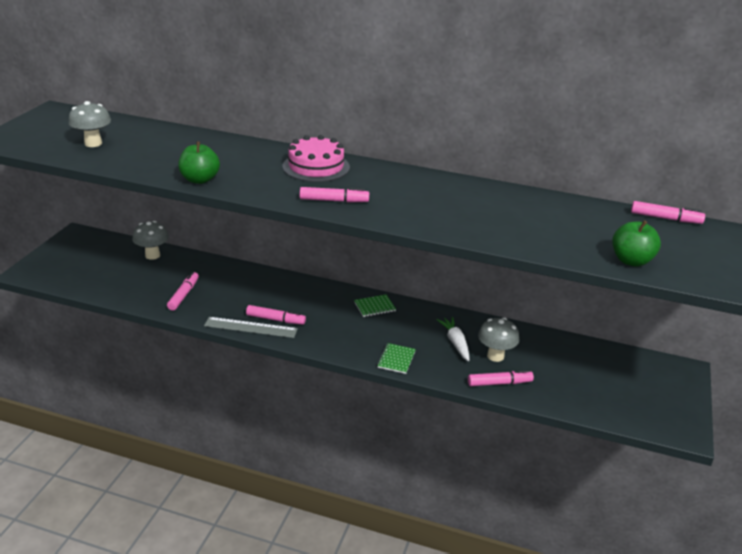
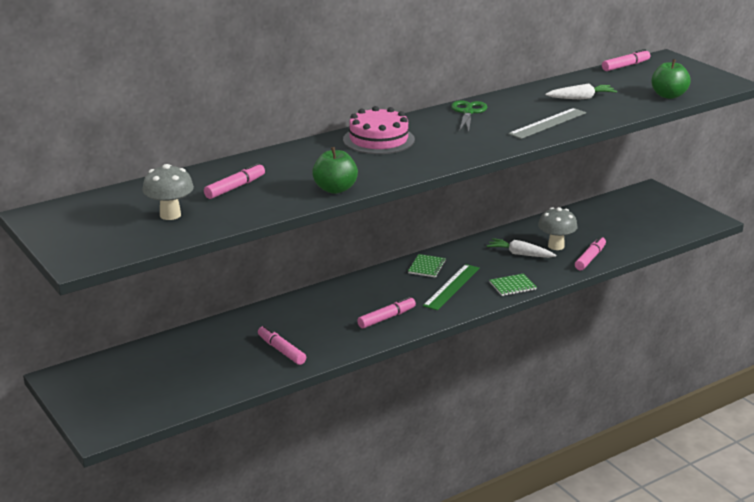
camera: 50 degrees left, 5 degrees down
(152, 255) = (178, 345): grey mushroom -> none
(251, 327) = (383, 334): grey ruler -> grey ruler (548, 123)
(334, 201) = (453, 151): pink marker -> pink marker (235, 187)
(358, 330) = (451, 287): none -> green ruler
(396, 359) = (512, 286): green notebook -> green notebook turned 75 degrees counterclockwise
(426, 182) = (468, 112): none -> green scissors
(544, 220) = (581, 98): none -> white carrot

